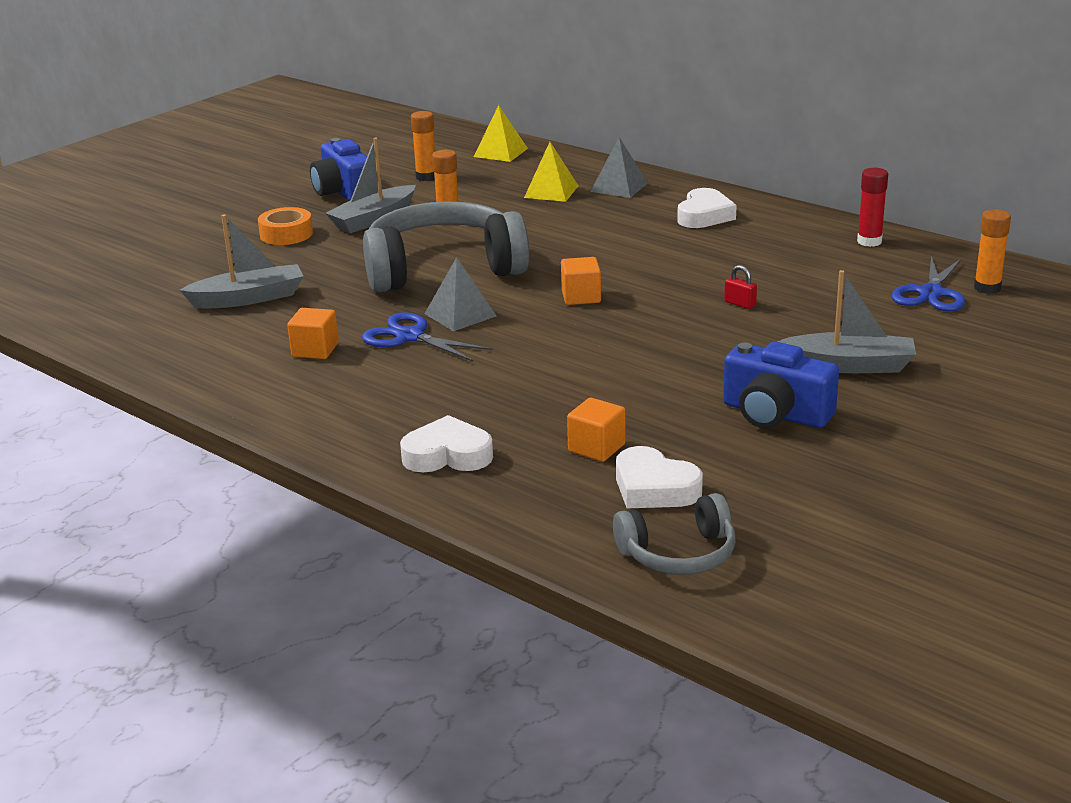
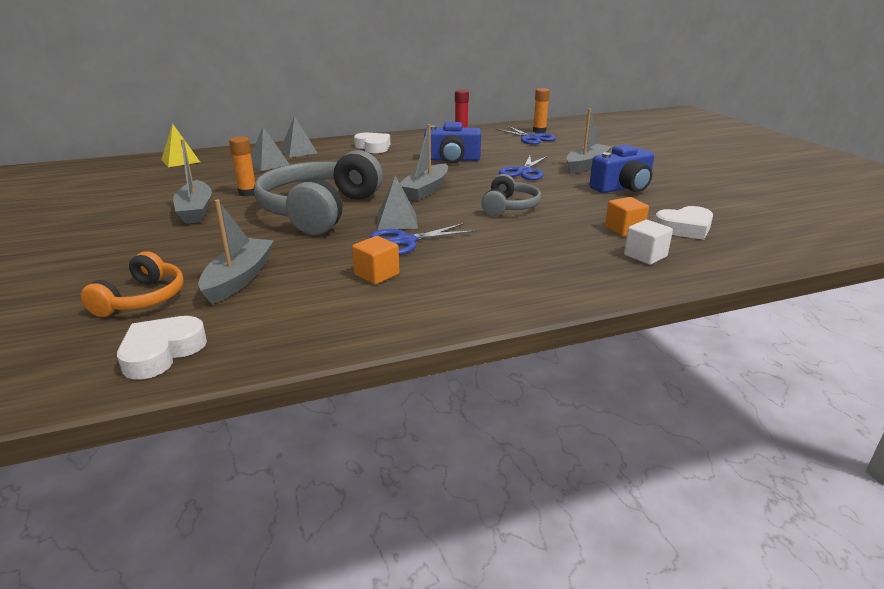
camera: 60 degrees left, 0 degrees up
(180, 280) = (142, 299): none -> orange headphones
(286, 234) = (151, 241): orange tape -> none
(344, 192) = (126, 208): blue camera -> blue camera (452, 160)
(426, 177) = (166, 183): orange glue stick -> none
(447, 455) = (596, 268): white heart -> white heart (161, 352)
(520, 477) = (645, 256): none -> white cube
(551, 191) = (268, 164): yellow pyramid -> grey pyramid
(581, 297) = (425, 190): orange cube -> grey boat
(678, 554) = (764, 240): grey headphones -> grey headphones (509, 206)
(740, 304) = (490, 165): red padlock -> none
(745, 332) = (524, 172): none -> blue scissors

